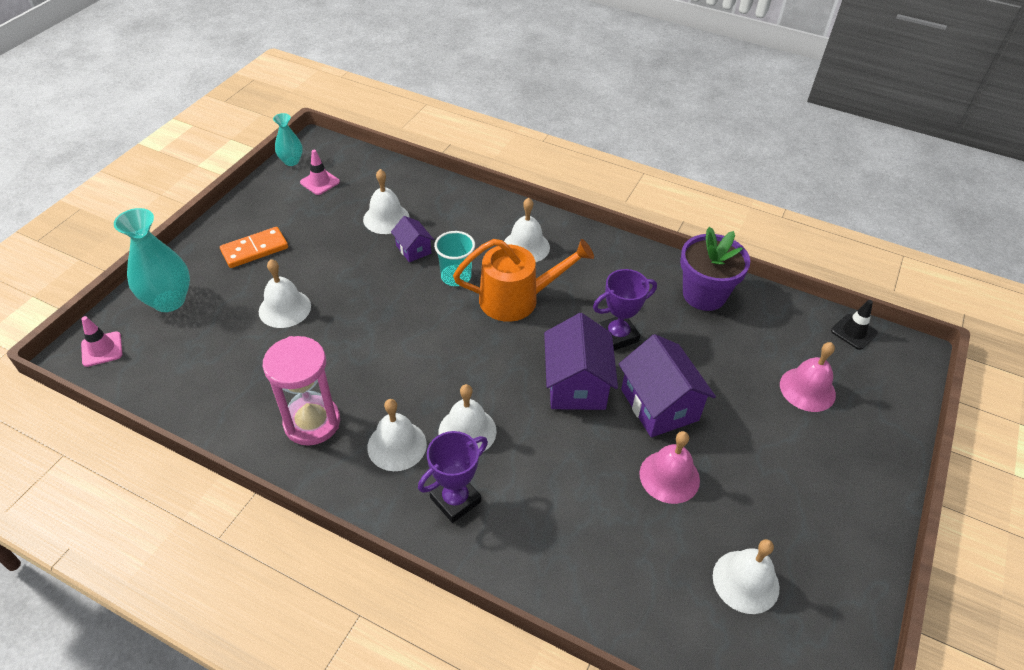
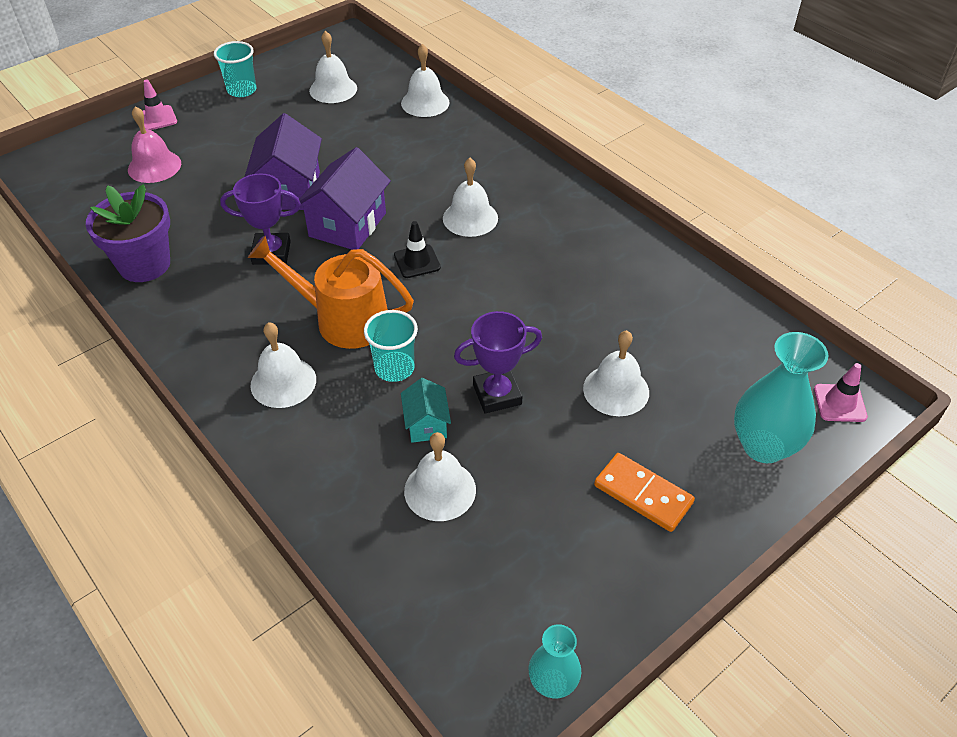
camera: 155 degrees left, 0 degrees up
(255, 250) = (643, 494): orange domino -> orange domino turned 45 degrees clockwise
(312, 422) = (610, 263): pink hourglass -> none
(320, 182) = (516, 606): pink traffic cone -> pink traffic cone (157, 118)
(397, 445) = (537, 225): white bell -> white bell (425, 103)
(413, 249) = (426, 424): purple house -> turquoise house
(455, 500) = (505, 178): purple trophy -> purple trophy (497, 394)
(669, 476) = (329, 147): pink bell -> none
(845, 534) = (242, 90): none -> turquoise cup
(853, 332) = (53, 192): black traffic cone -> black traffic cone (417, 261)

